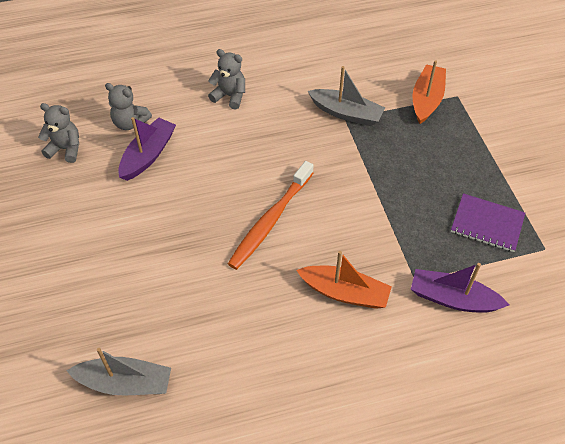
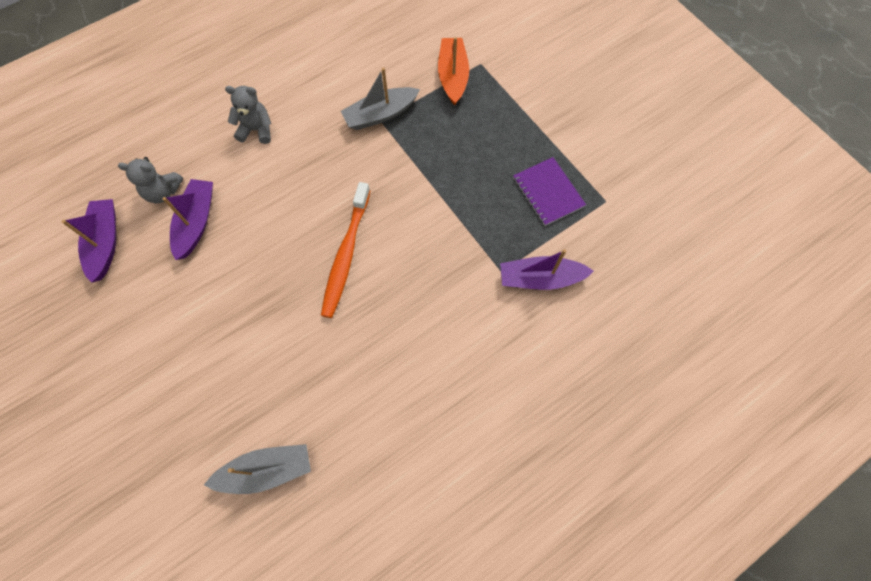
camera: 20 degrees left, 15 degrees up
(66, 149) = (105, 243): grey teddy bear -> purple boat
(344, 292) = (441, 306): orange boat -> none
(346, 113) = (380, 114): grey boat -> grey boat turned 150 degrees clockwise
(487, 224) = (548, 192): purple notebook -> purple notebook turned 60 degrees clockwise

